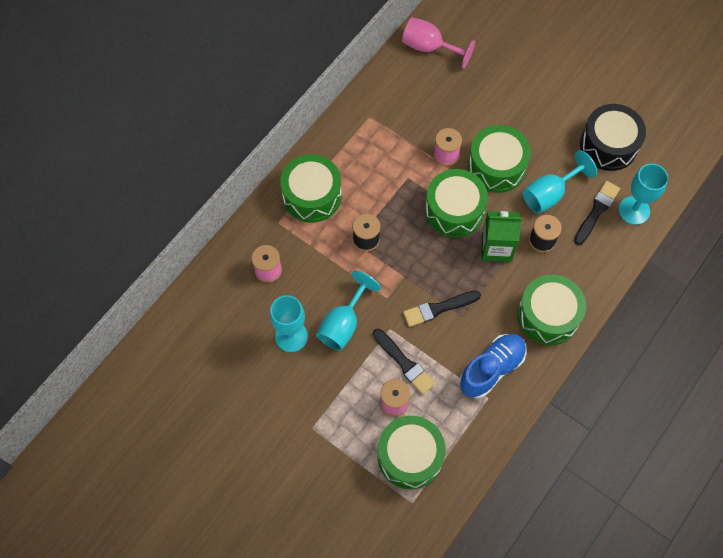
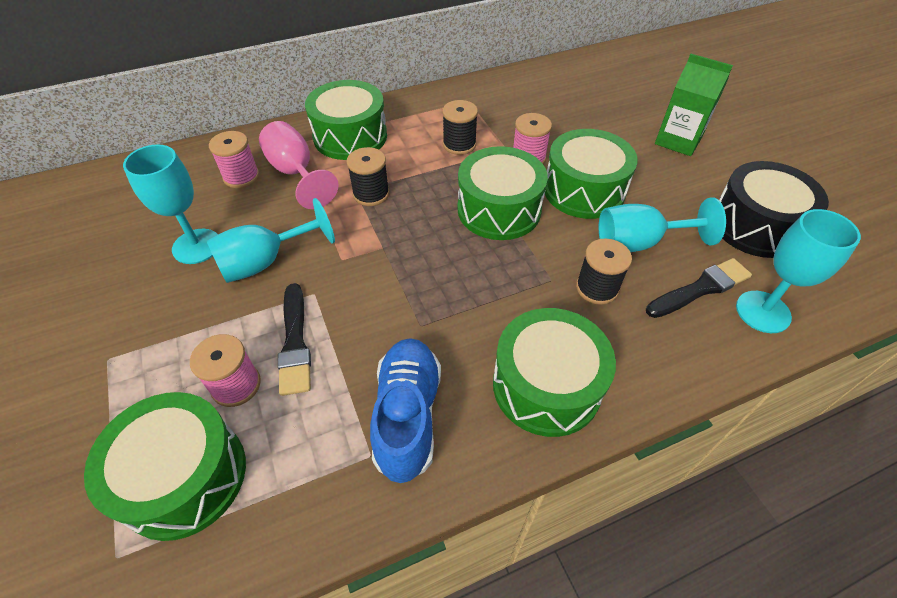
camera: 30 degrees right, 15 degrees down
(392, 165) = (459, 144): none -> black spool
(429, 47) = (575, 75): pink goblet -> pink goblet (296, 173)
(438, 308) = (395, 301): black brush -> none
(491, 369) = (407, 416): blue shoe -> blue shoe turned 75 degrees counterclockwise
(496, 247) = (526, 268): green carton -> green carton (678, 140)

